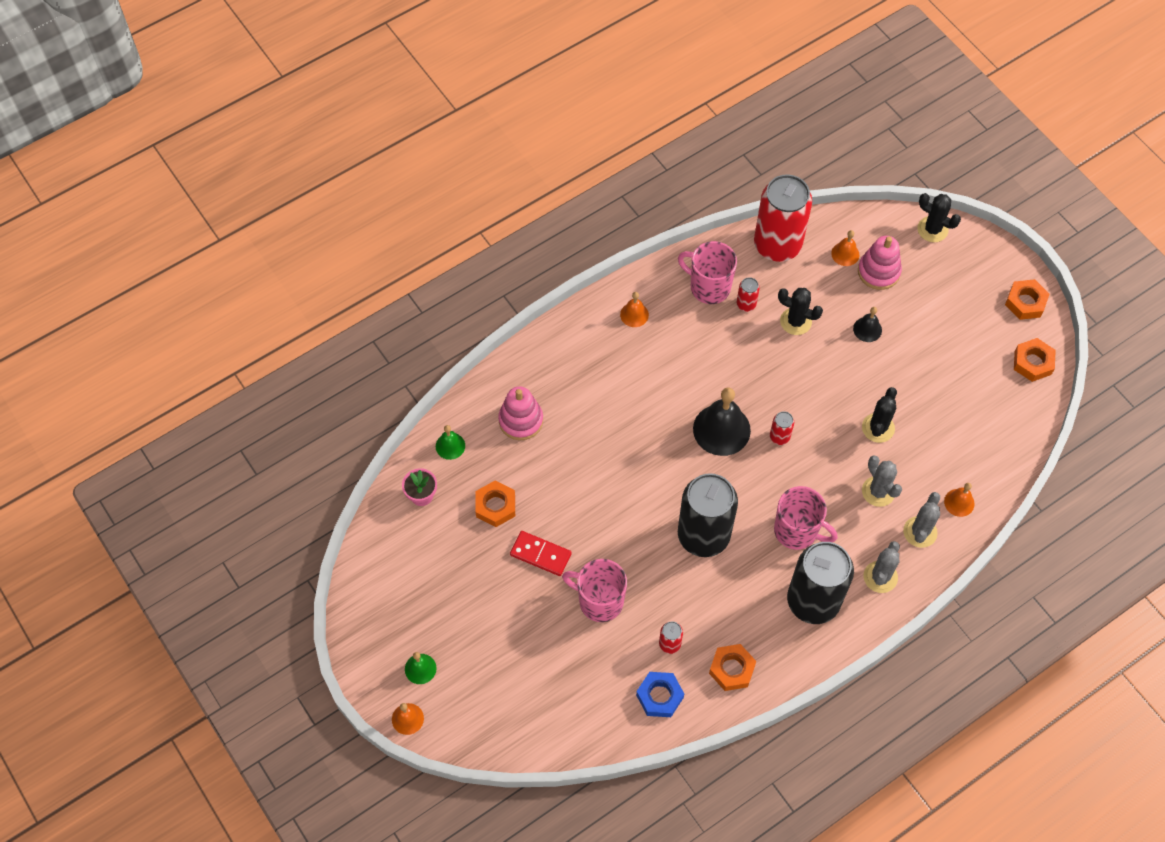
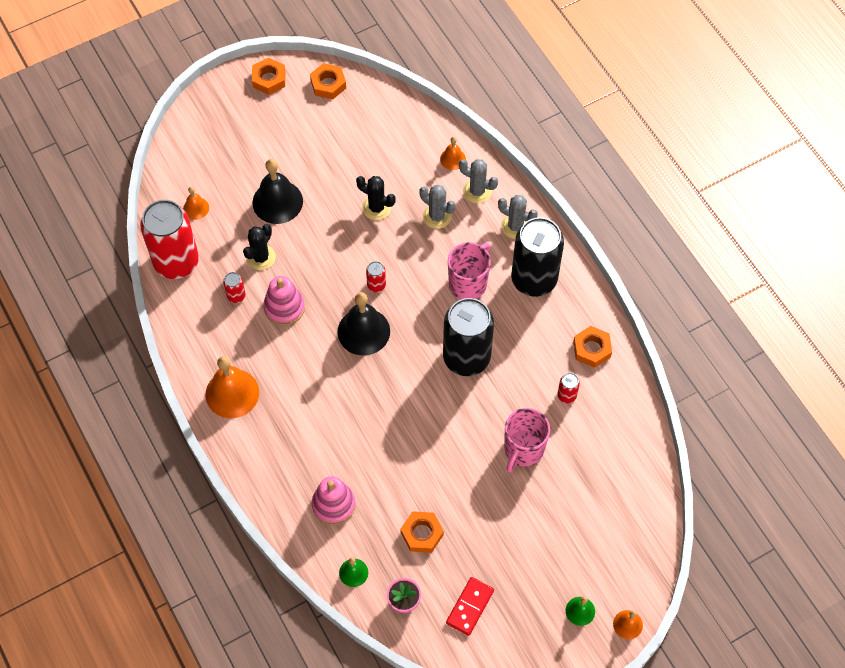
camera: 85 degrees left, 0 degrees up
(540, 554) = (474, 497): red domino -> red domino (469, 607)
(634, 314) = (232, 393): orange bell -> orange bell, size x1.94
(659, 696) = (614, 408): blue nut -> none
(708, 287) = (212, 325): pink mug -> none
(867, 329) = (277, 202): black bell -> black bell, size x1.94
(878, 272) = (219, 184): pink stacking toy -> pink stacking toy (284, 308)
(878, 491) = (437, 216): grey cactus -> grey cactus turned 60 degrees clockwise
(932, 229) = (182, 136): black cactus -> none

